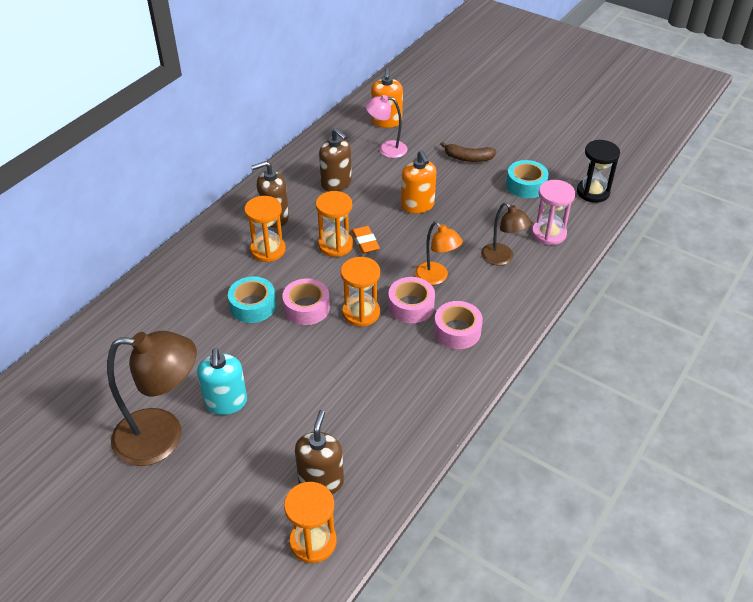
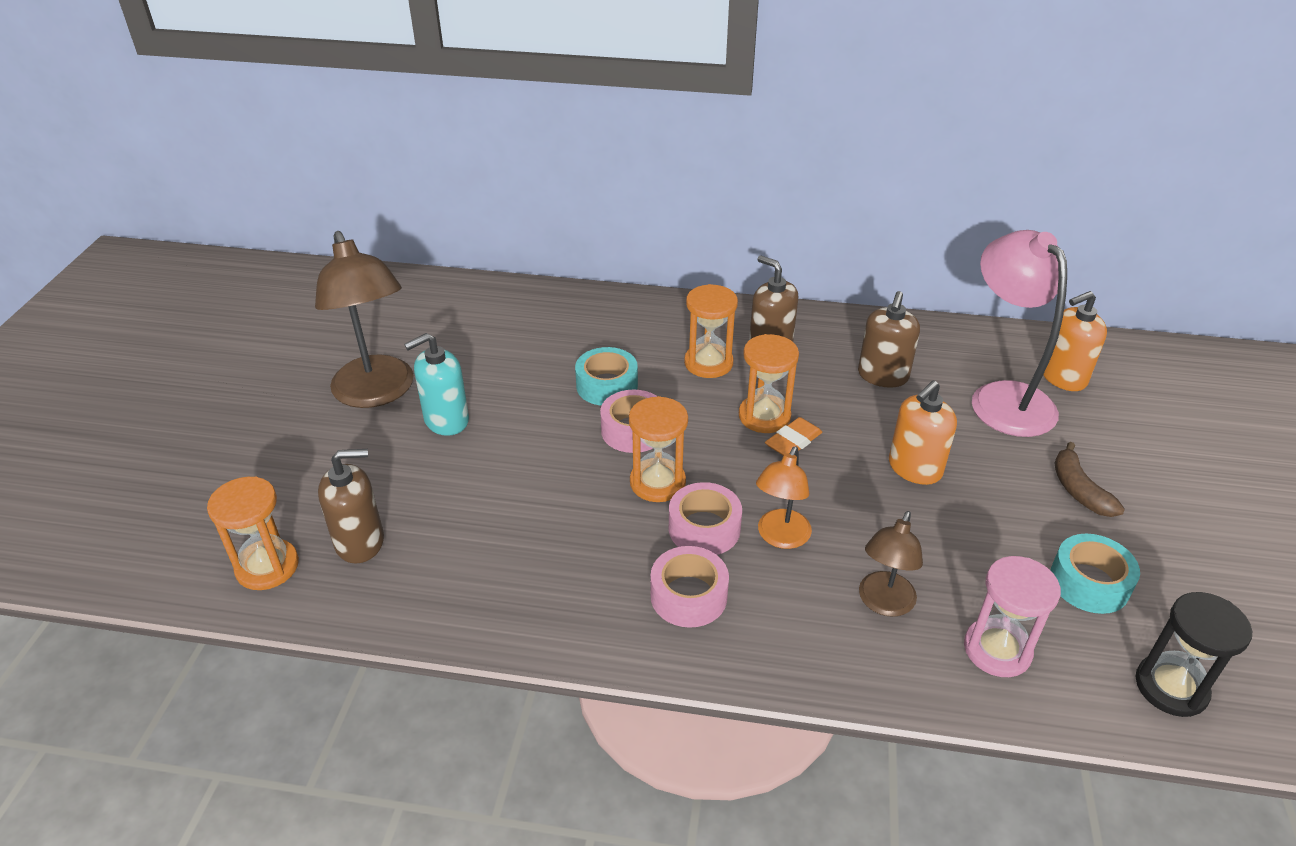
camera: 65 degrees right, 5 degrees down
(386, 149) = (1003, 397): pink lamp -> pink lamp, size x1.79

